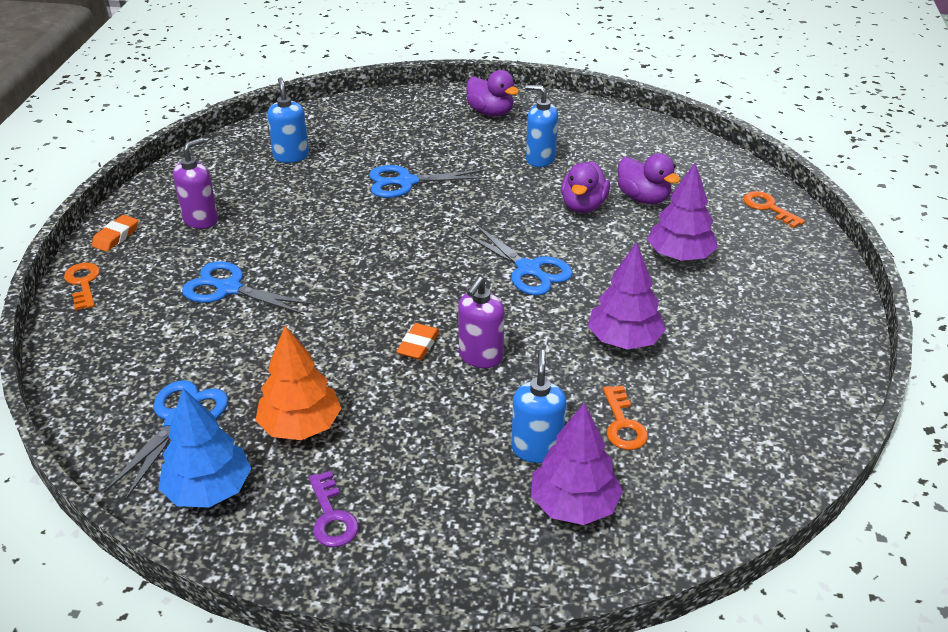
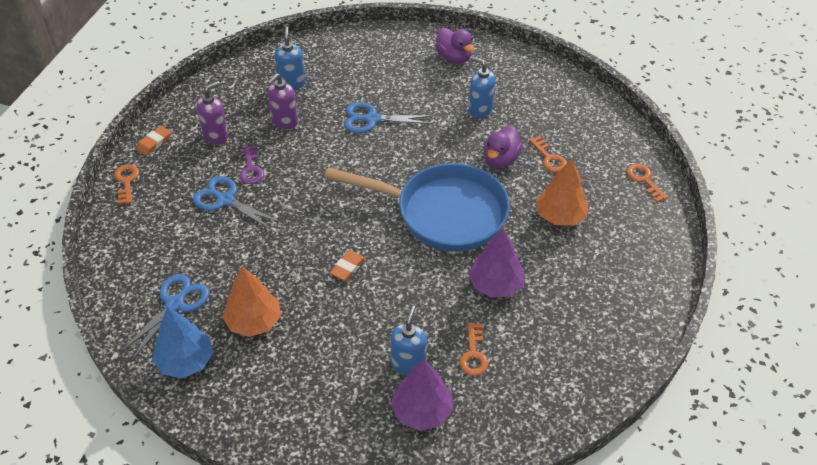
camera: 10 degrees right, 10 degrees up
(331, 516) = (260, 394): purple key -> purple key (251, 169)
(480, 357) = (389, 284): purple soap dispenser -> purple soap dispenser (284, 121)
(528, 269) = (443, 213): blue scissors -> blue pan
(643, 198) = (549, 158): purple duck -> orange key
(679, 256) = (560, 216): purple tree -> orange tree

